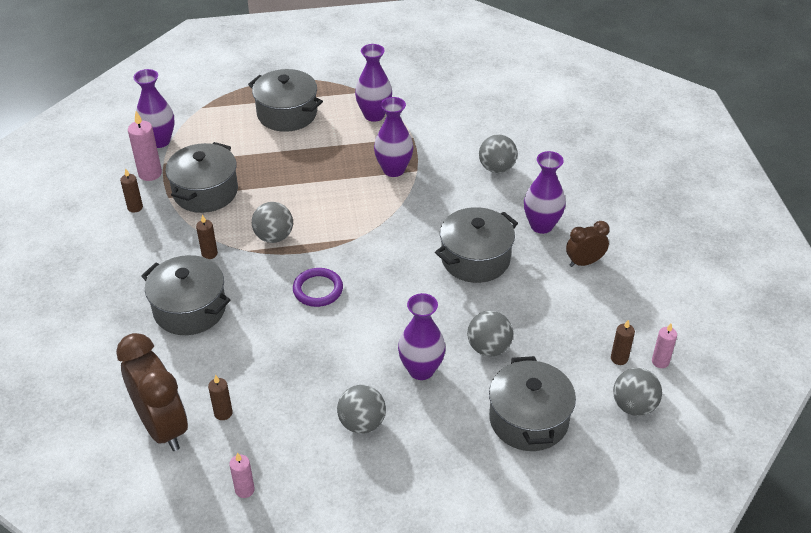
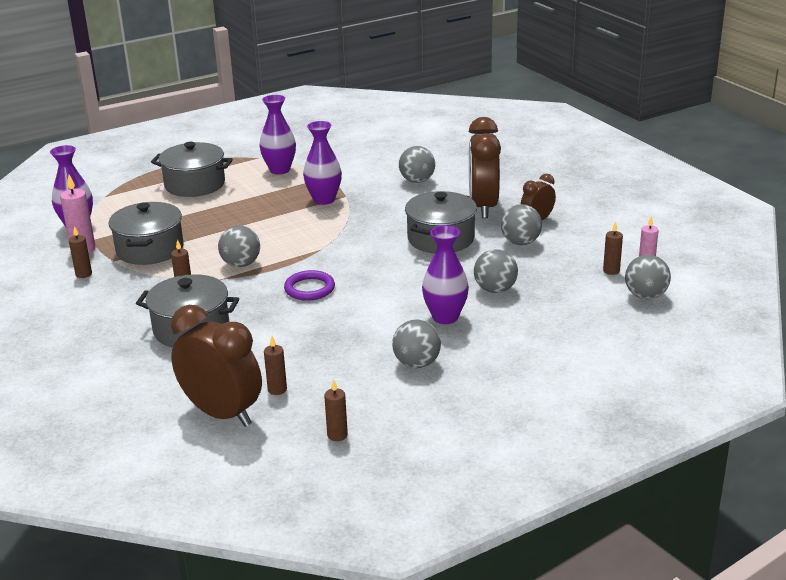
camera: 20 degrees left, 15 degrees down
(244, 490) = (337, 435): pink candle -> brown candle
(528, 419) = (564, 325): grey pot -> none
(541, 225) = (483, 207): purple vase -> brown clock
(550, 288) = (520, 242): none -> grey ball

